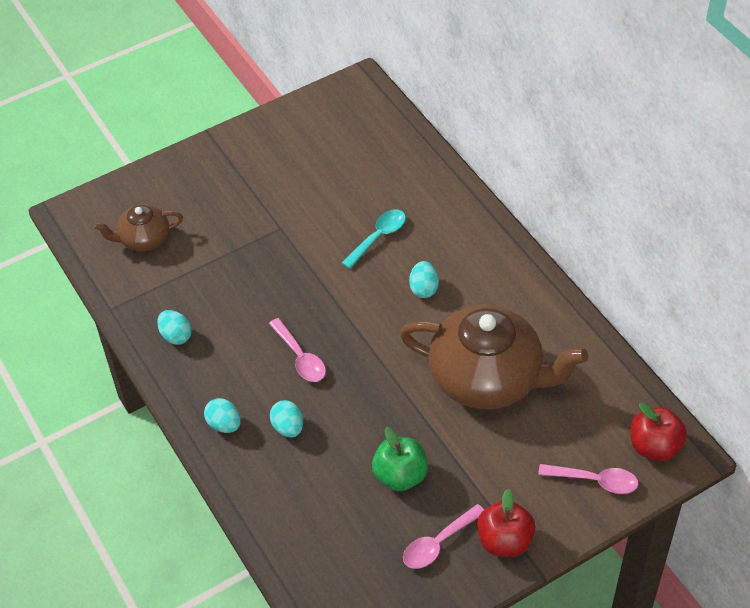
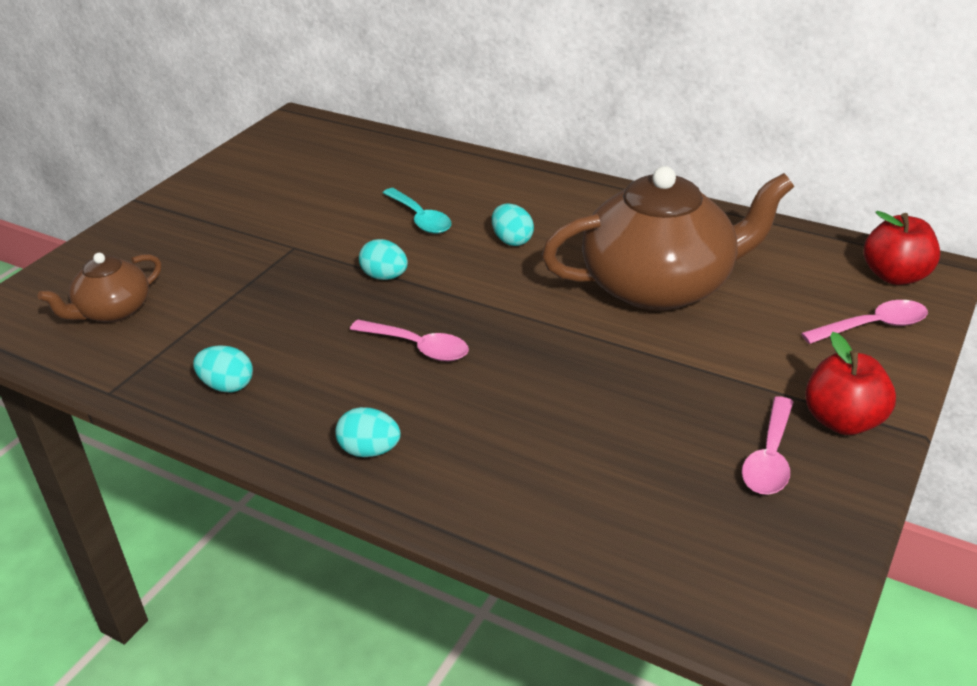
camera: 30 degrees left, 15 degrees down
(288, 427) = (462, 420): turquoise egg -> turquoise egg (385, 277)
(378, 237) = (420, 218): turquoise spoon -> turquoise spoon turned 135 degrees clockwise
(400, 476) = (652, 410): green apple -> none

